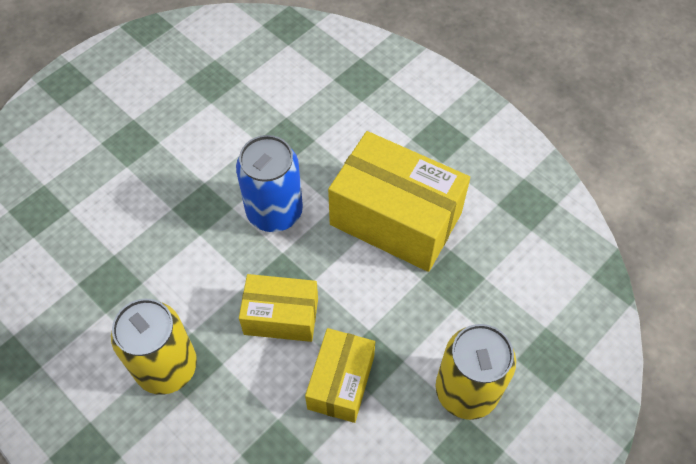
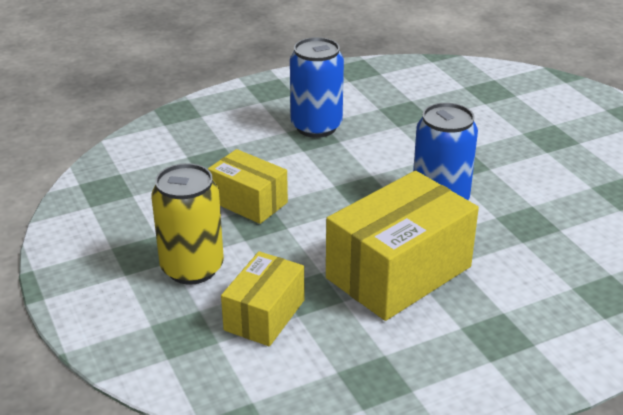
camera: 110 degrees right, 25 degrees down
(166, 367) = (316, 127): yellow can -> blue can
(281, 316) = (328, 184): yellow box -> yellow box (264, 315)

